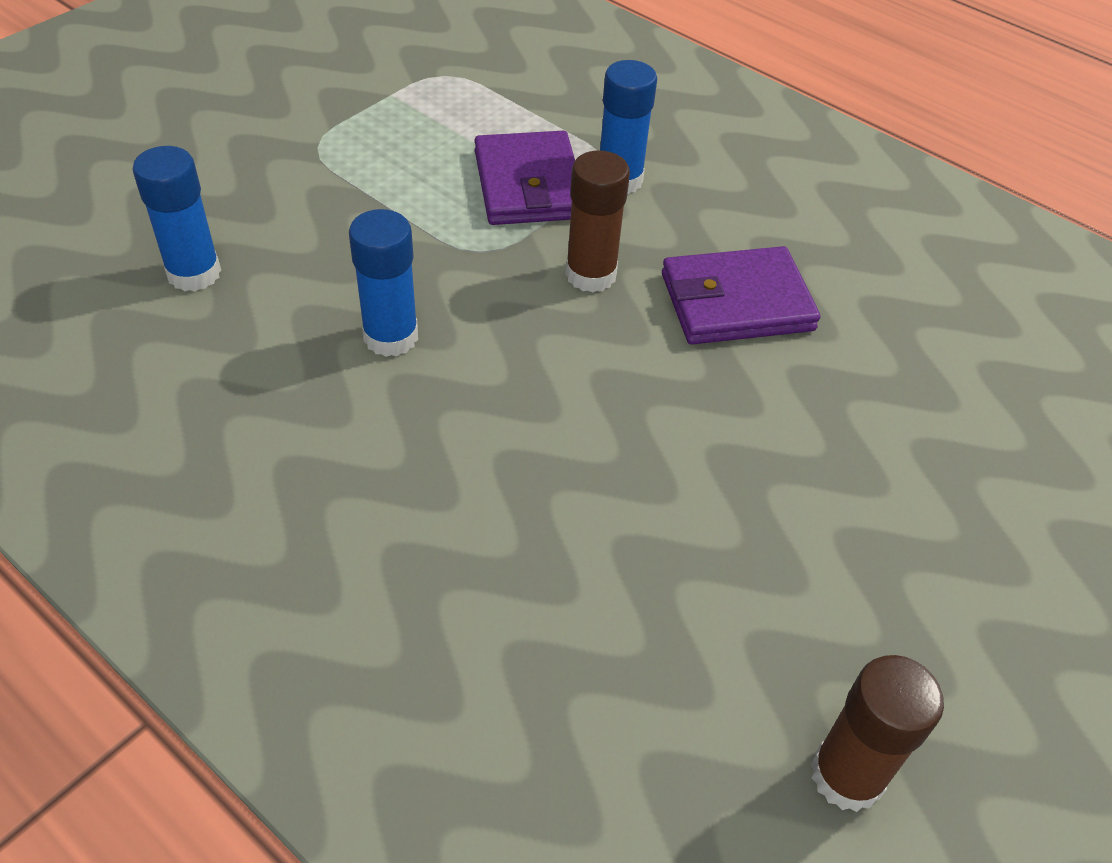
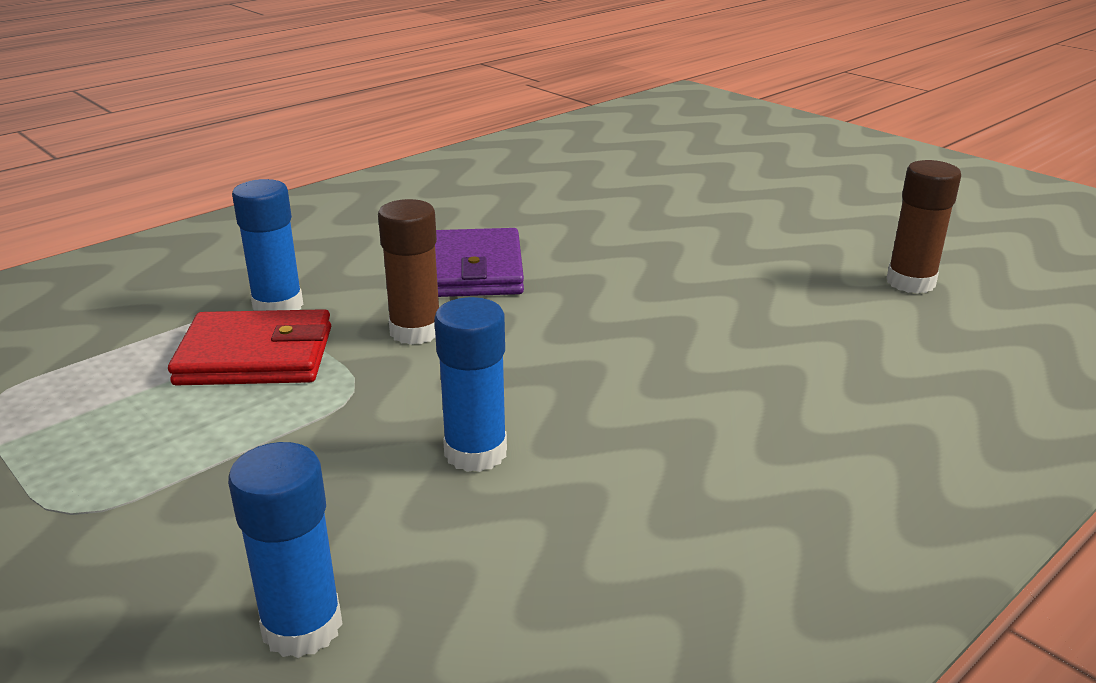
camera: 80 degrees left, 20 degrees down
(529, 185) = (255, 356): purple wallet -> red wallet

